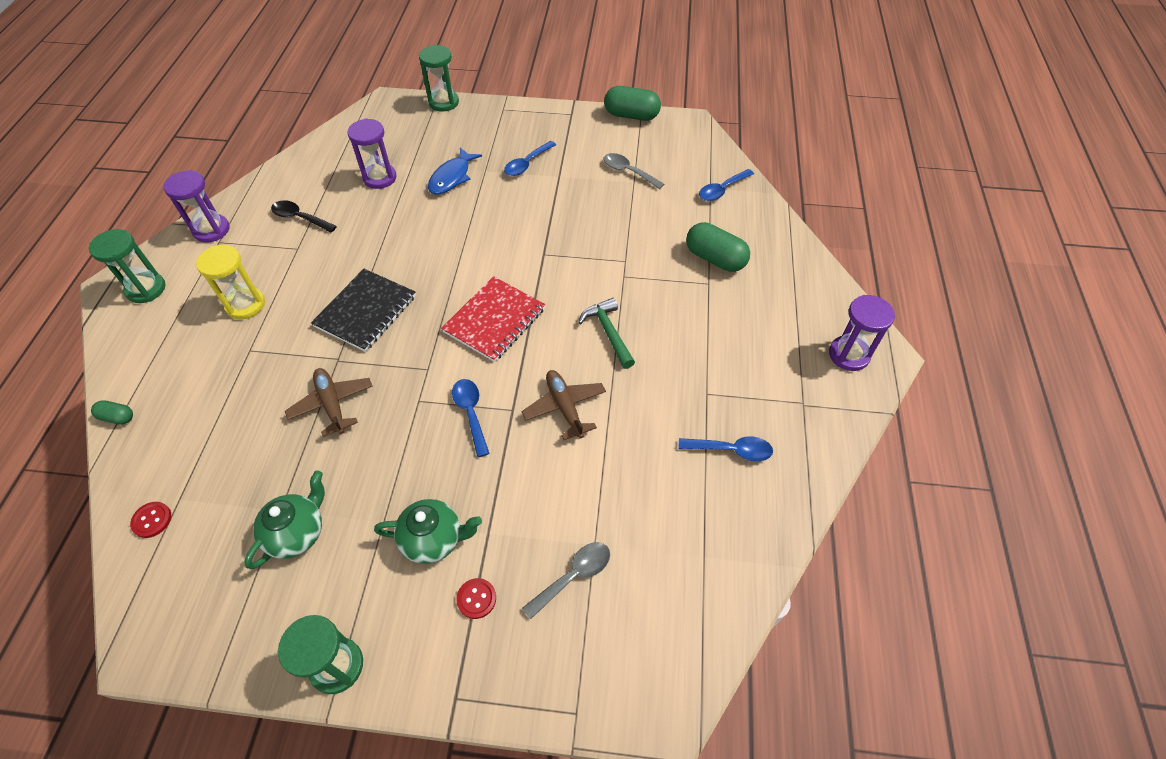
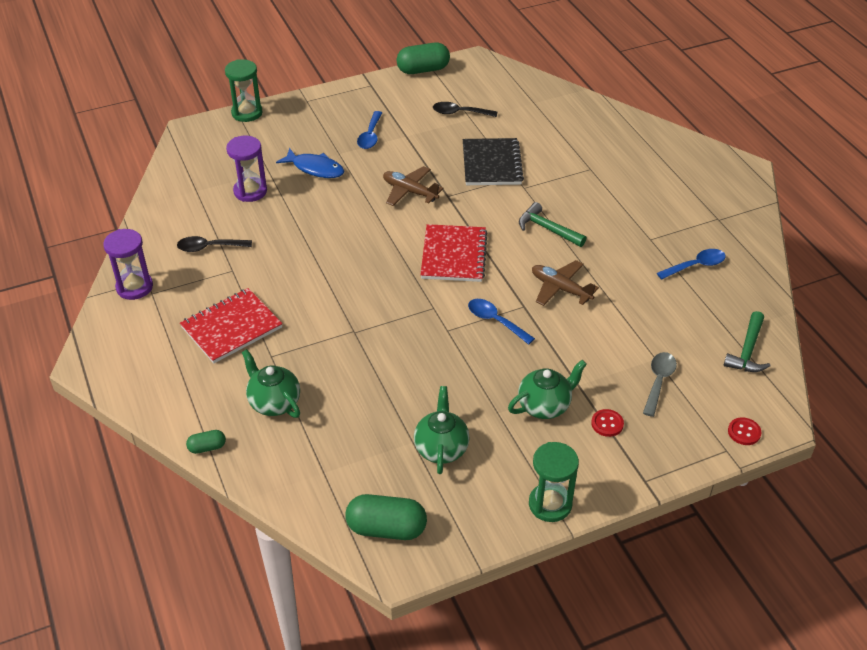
camera: 30 degrees left, 10 degrees down
(146, 289) = (123, 353): green hourglass -> none
(152, 520) = (317, 494): red button -> red button (744, 432)
(208, 400) = (274, 402): none -> green teapot
(245, 305) = (231, 327): yellow hourglass -> red notebook
(332, 404) = (382, 361): brown plane -> brown plane (410, 192)
(366, 311) = (342, 290): black notebook -> black notebook (491, 164)
(452, 177) = (315, 168): blue fish -> blue fish turned 60 degrees counterclockwise
(628, 171) = (459, 113): grey spoon -> black spoon
(705, 591) = (747, 351): none -> green hammer
(715, 258) = (580, 150): green capsule -> green capsule (386, 528)
(722, 190) = (544, 101): blue spoon -> none
(848, 355) = (723, 177): purple hourglass -> none

